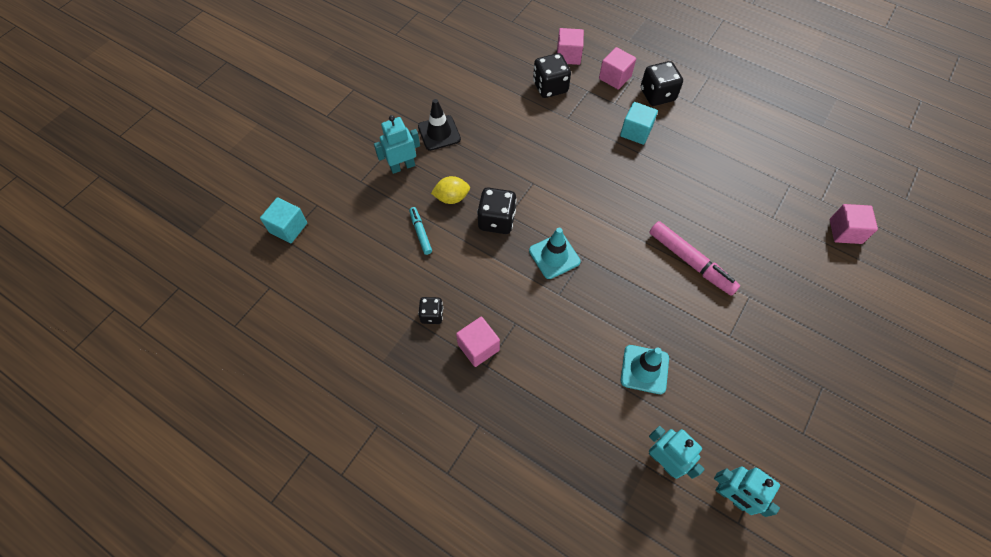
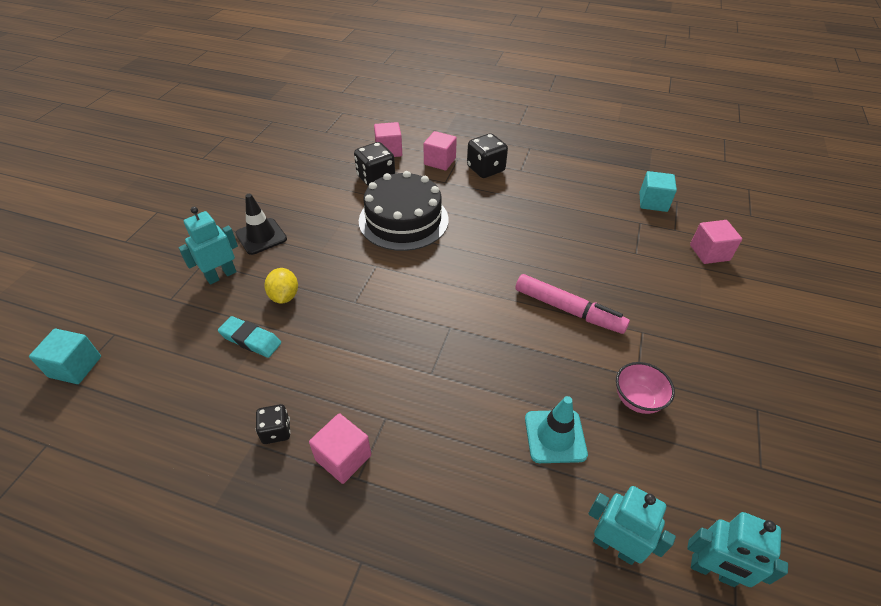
camera: 15 degrees left, 15 degrees down
(420, 233) = (250, 340): turquoise marker -> turquoise eraser
(451, 198) = (284, 296): yellow lemon -> yellow lemon turned 75 degrees counterclockwise
(496, 220) = (341, 309): black dice -> none
(554, 256) = (416, 334): turquoise traffic cone -> none
(566, 139) = (403, 220): none -> black cake
(636, 132) = (473, 202): turquoise cube -> turquoise cube (653, 202)
(722, 355) = (637, 399): none -> pink bowl

